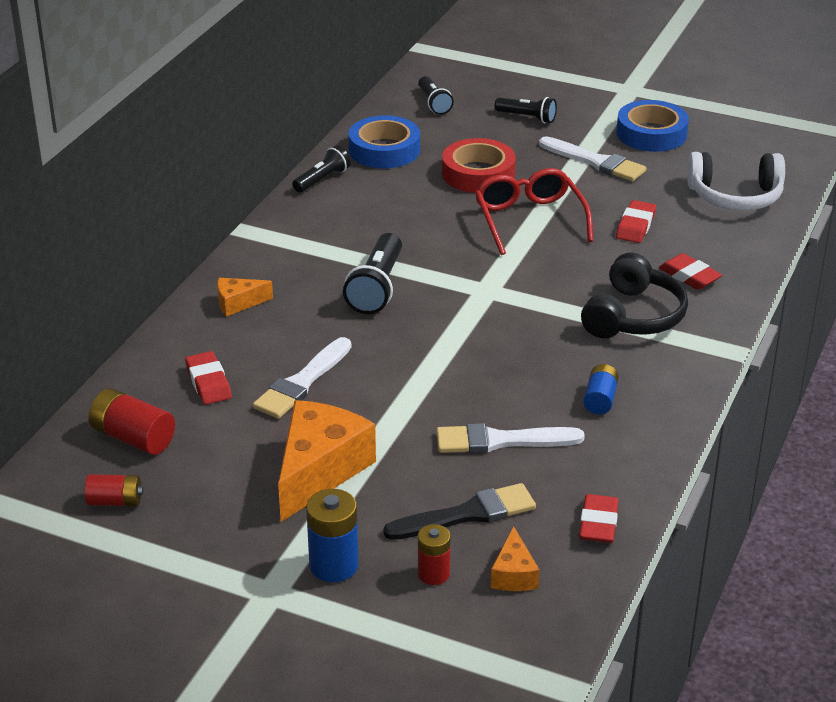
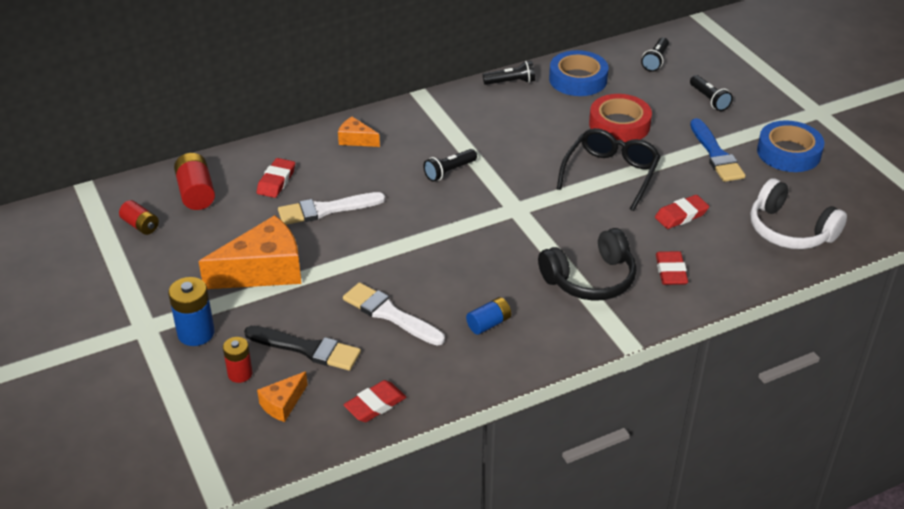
camera: 40 degrees right, 5 degrees up
(377, 288) = (449, 171): black flashlight -> black flashlight, size x0.63
(529, 220) = (611, 174): red glasses -> black glasses
(596, 162) = (716, 154): white brush -> blue brush

